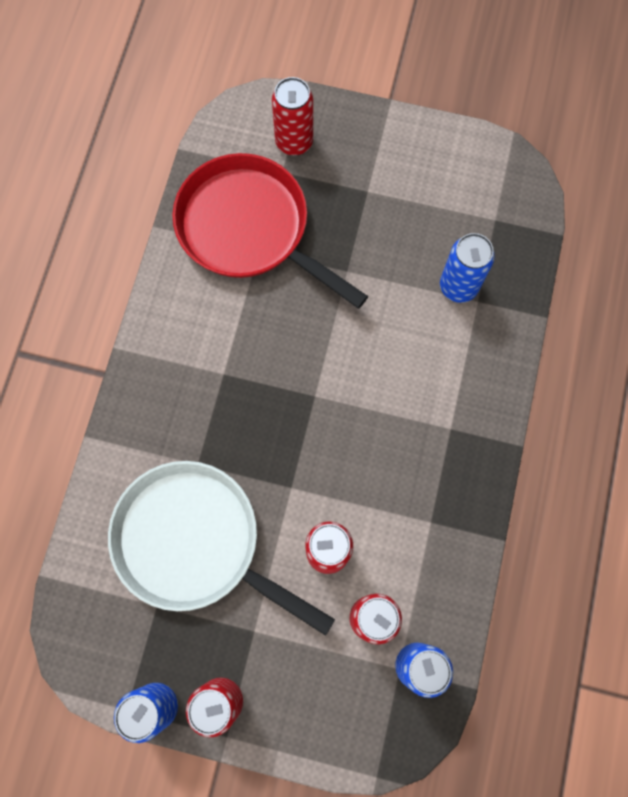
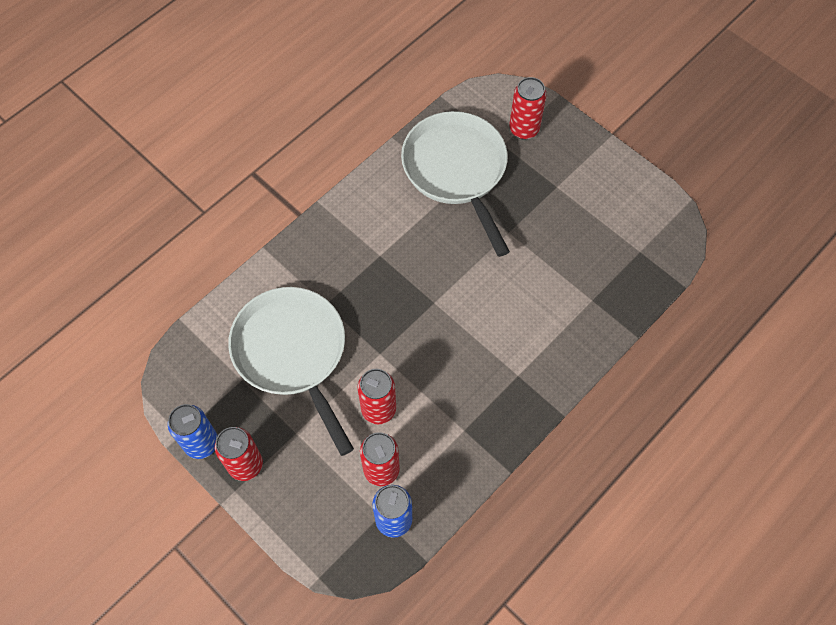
camera: 30 degrees right, 10 degrees down
(249, 229) = (457, 171): red pan -> white pan
(458, 286) = (584, 283): blue can -> none

